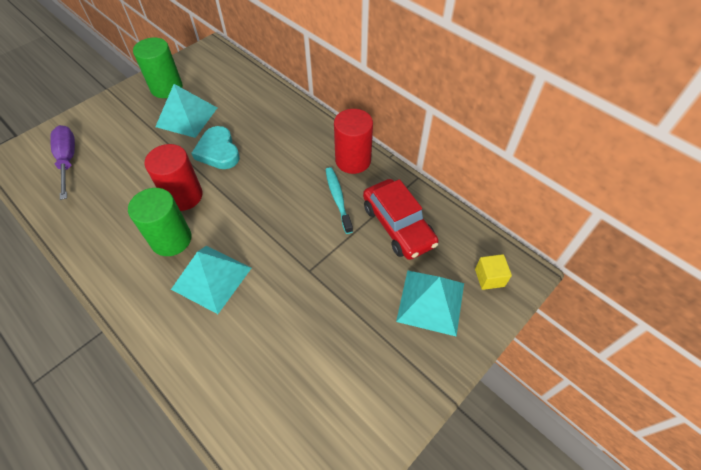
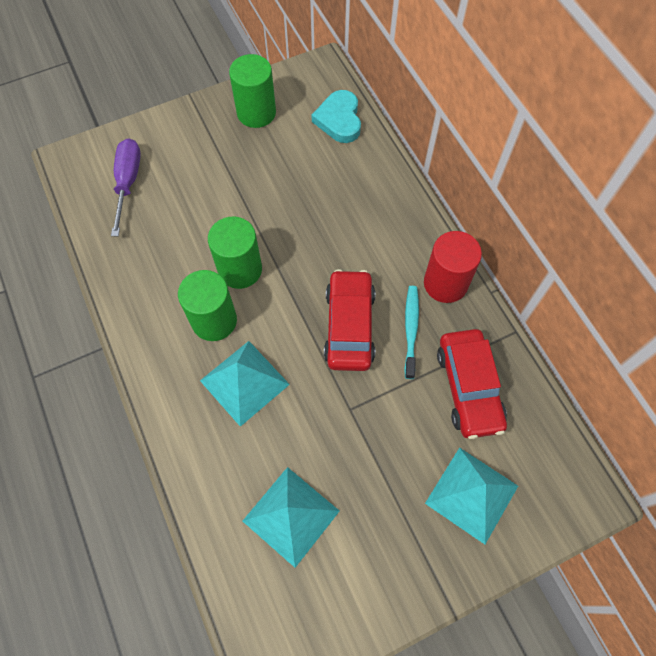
camera: 20 degrees right, 10 degrees up
(183, 196) = (240, 269): red cylinder -> green cylinder
(186, 117) = (269, 162): turquoise pyramid -> turquoise pyramid (291, 515)
(218, 151) = (293, 221): turquoise heart -> turquoise heart (339, 120)
(288, 210) = (349, 326): none -> red car
(489, 277) = (551, 490): yellow cube -> none

